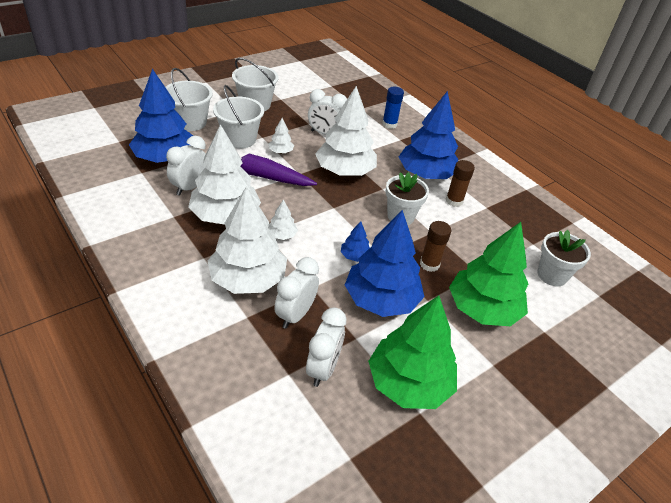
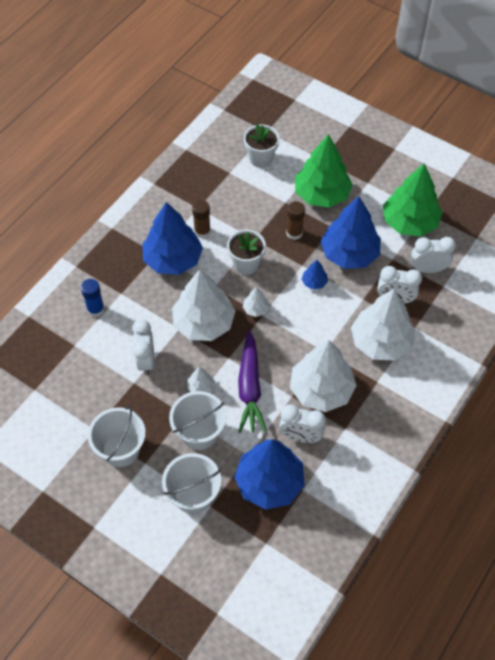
camera: 105 degrees left, 15 degrees up
(282, 235) = (320, 339): white tree -> white tree (256, 309)

